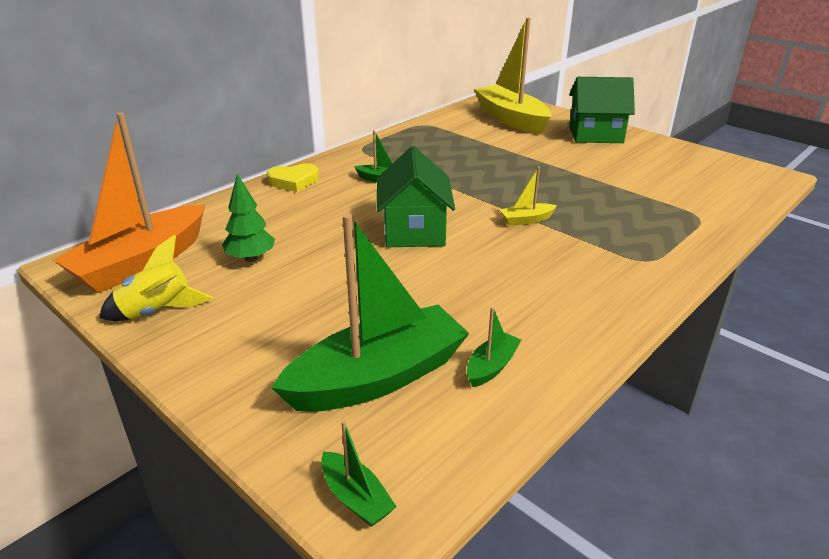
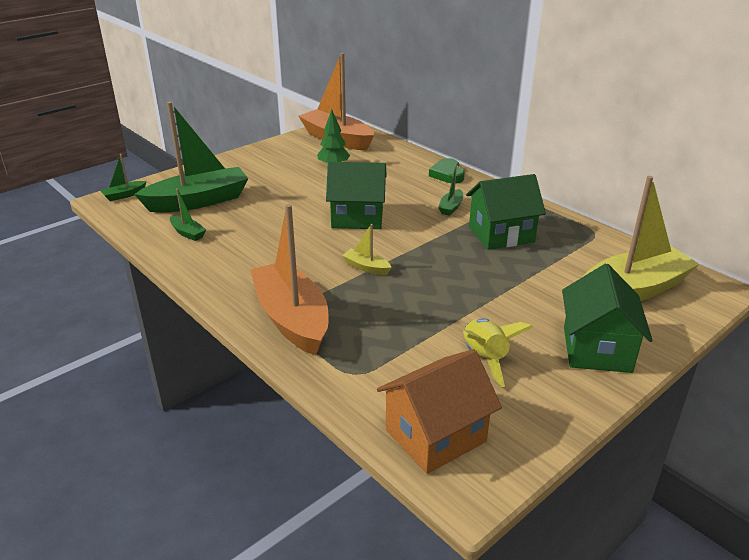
camera: 95 degrees right, 0 degrees up
(157, 312) = (285, 147): yellow rocket -> yellow rocket (485, 358)
(294, 181) = (447, 174): yellow heart -> green heart
(378, 377) = (198, 201): green boat -> green boat turned 90 degrees counterclockwise
(436, 158) = (501, 234): none -> green house
(526, 220) = (366, 267): yellow boat -> yellow boat turned 45 degrees counterclockwise
(645, 254) = (292, 319): none -> orange boat
(737, 185) = (435, 435): none -> orange house

